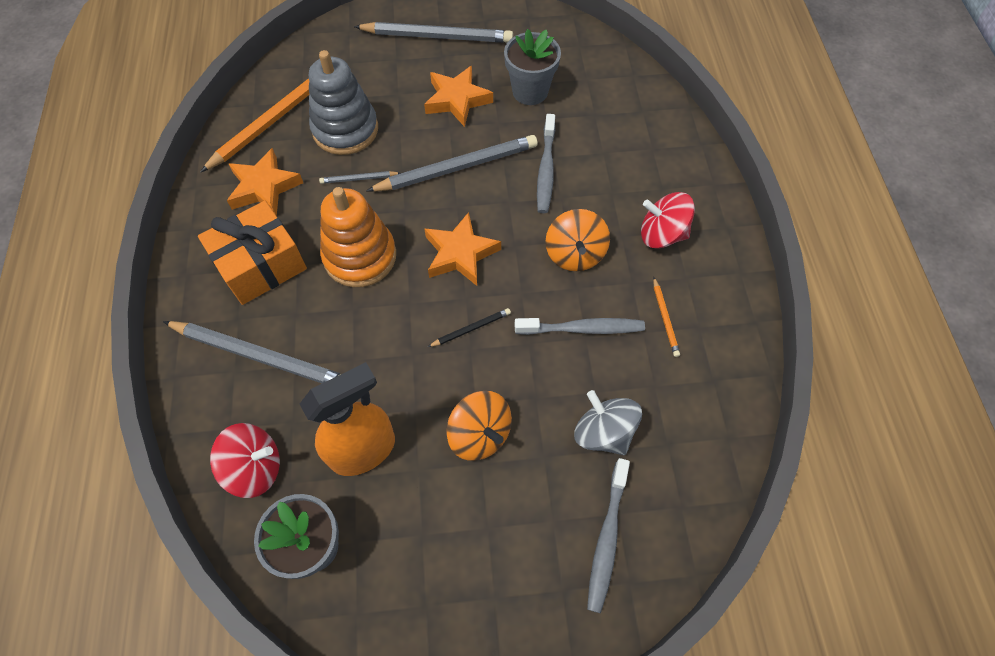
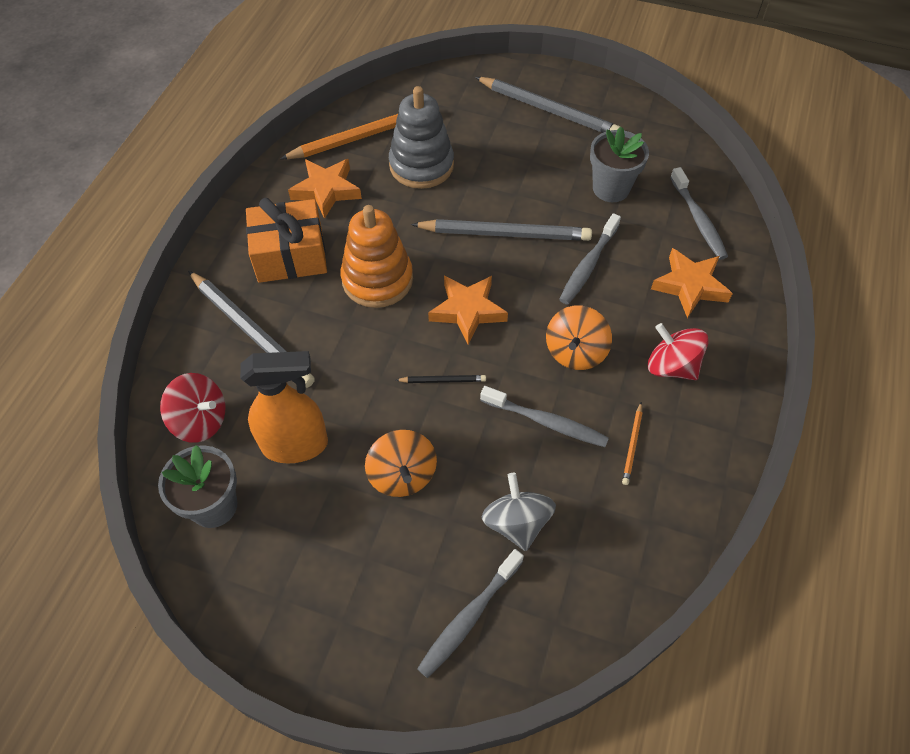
camera: 25 degrees right, 5 degrees down
(359, 179) = (411, 212): grey pencil -> none
(457, 100) = (537, 173): orange star -> orange star (690, 286)
(618, 94) = (698, 220): none -> grey toothbrush

